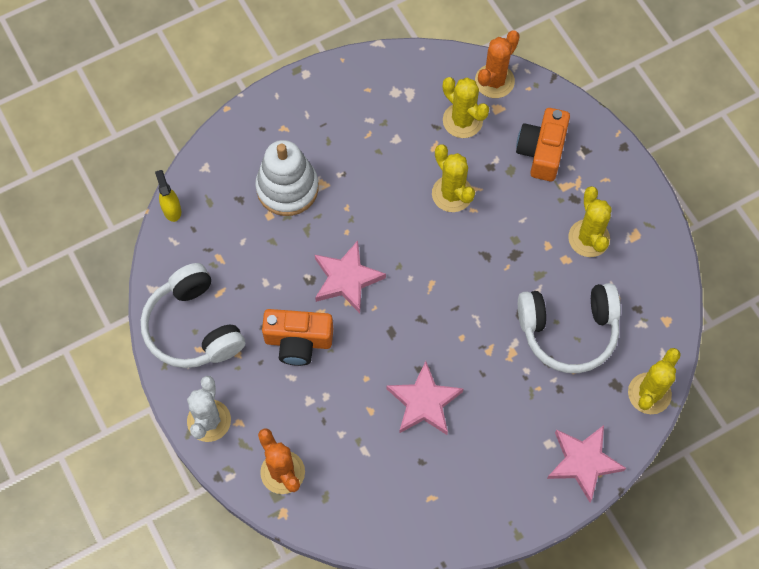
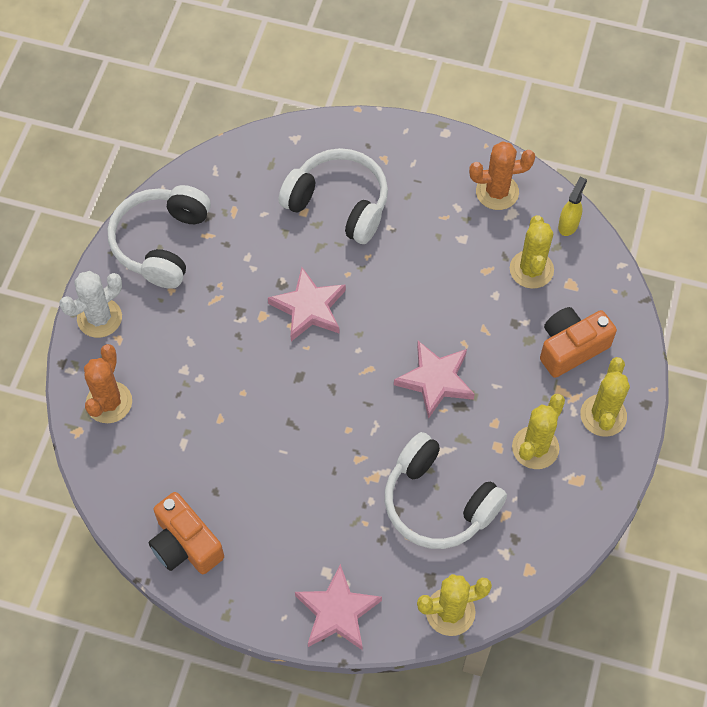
camera: 45 degrees right, 5 degrees down
(172, 209) = (238, 147): yellow spray bottle -> yellow spray bottle (568, 224)
(287, 188) = (338, 204): white stacking toy -> white headphones
(298, 341) = (224, 320): orange camera -> orange camera (185, 544)
(424, 402) = (265, 450): pink star -> pink star (435, 380)
(452, 194) = (461, 317): yellow cactus -> yellow cactus (603, 415)
(494, 81) = (592, 261): orange cactus -> orange cactus (497, 192)

